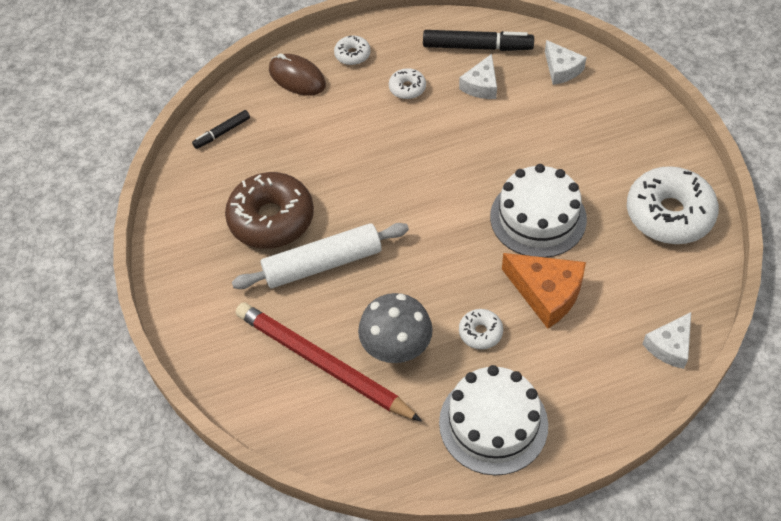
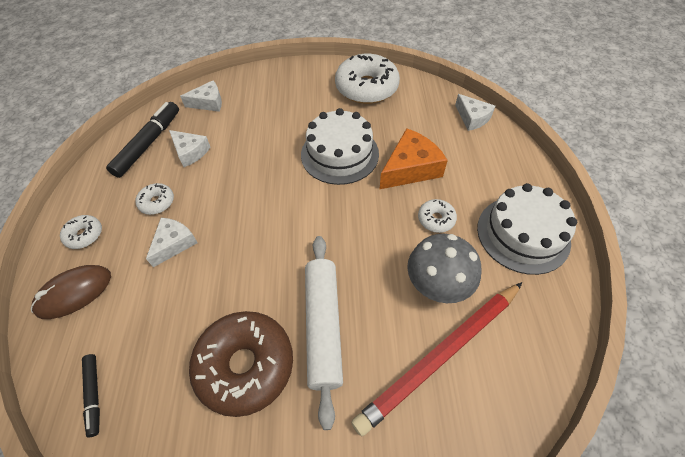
camera: 75 degrees left, 0 degrees up
(367, 121) = (174, 243): none -> white cheese

